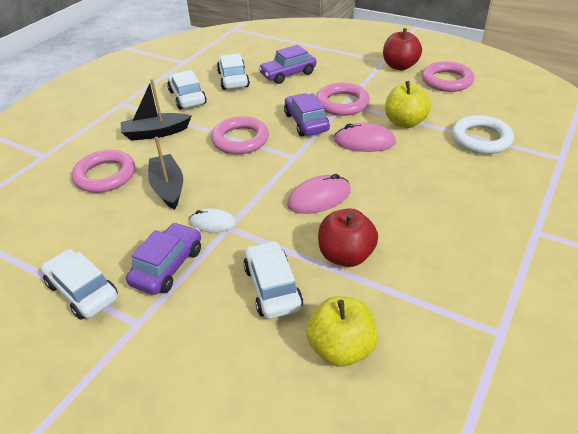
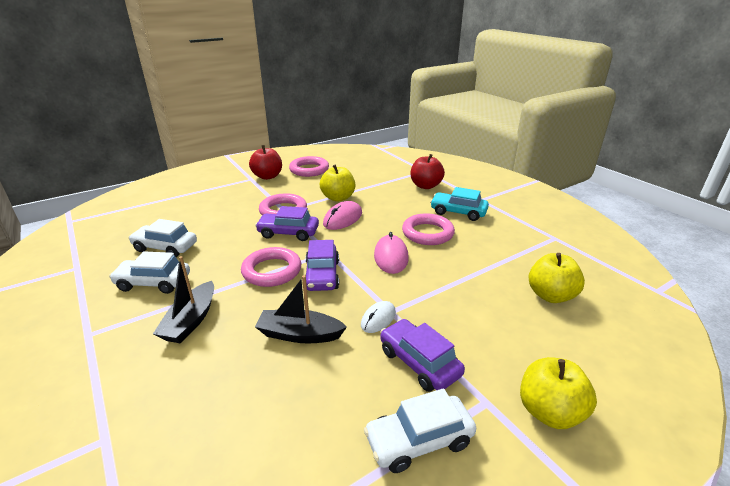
camera: 65 degrees left, 10 degrees down
(105, 175) = (226, 380): pink ring -> pink ring (427, 233)
(142, 373) = (549, 412): none -> yellow apple
(272, 287) = (478, 308): white car -> none
(288, 74) = (204, 219): purple car -> purple car (322, 275)
(346, 255) = (462, 265): red apple -> red apple (425, 186)
(472, 220) = (458, 212): none -> turquoise car
(481, 139) = (384, 183): white ring -> none

